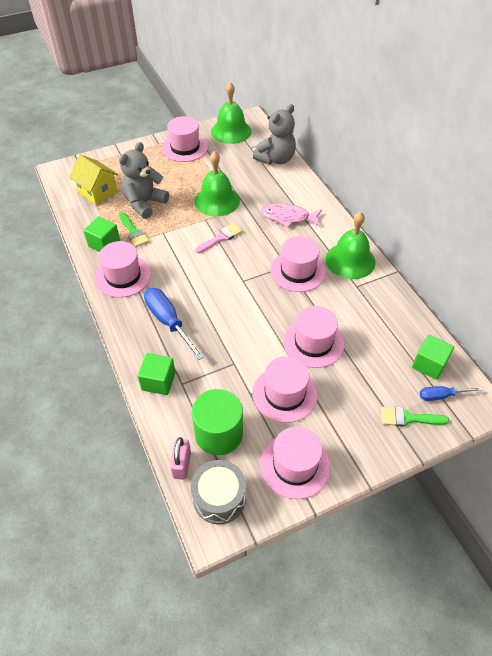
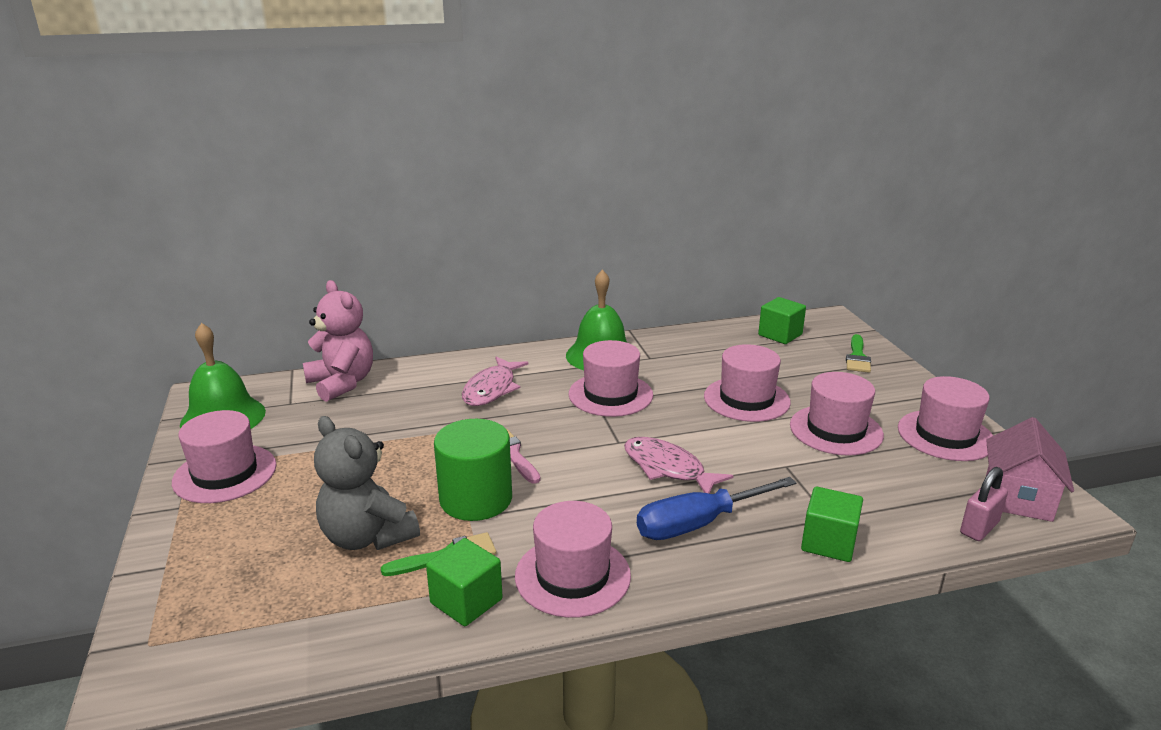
camera: 80 degrees left, 25 degrees down
(97, 191) = (279, 609): yellow house -> none
(181, 465) = (979, 528): pink padlock -> pink padlock turned 60 degrees counterclockwise
(217, 200) = (412, 450): green bell -> none
(219, 305) = (667, 468): none -> pink fish
(219, 433) = (914, 490): green cylinder -> green cylinder (476, 499)
(219, 498) = (1018, 498): grey drum -> pink house
(276, 159) = (342, 383): grey teddy bear -> pink teddy bear
(441, 396) = (823, 336): blue screwdriver -> none

